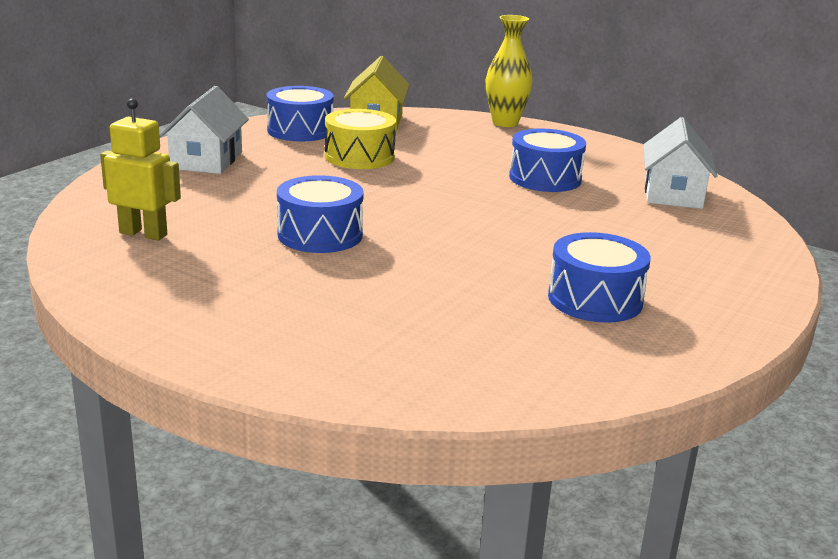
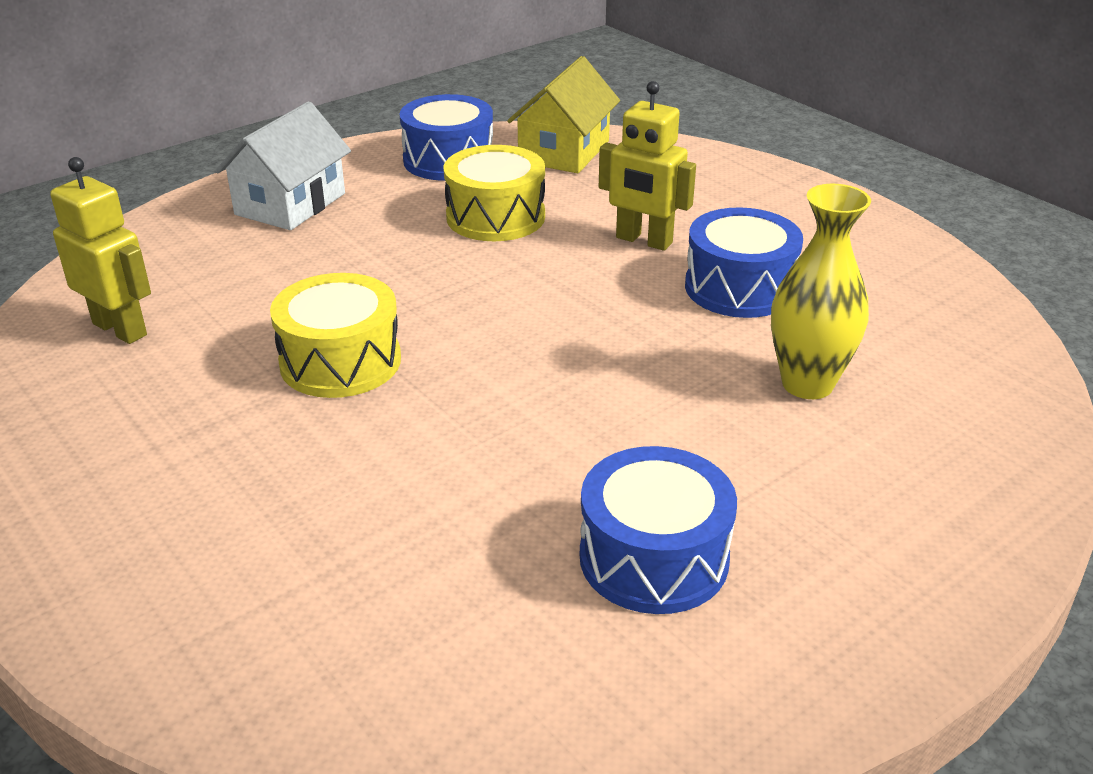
camera: 20 degrees right, 10 degrees up
(320, 235) = (340, 361): blue drum -> yellow drum
(467, 161) = (643, 241): none -> yellow robot
(505, 123) = (750, 169): yellow vase -> yellow vase (807, 384)
(673, 194) = (928, 343): white house -> none

